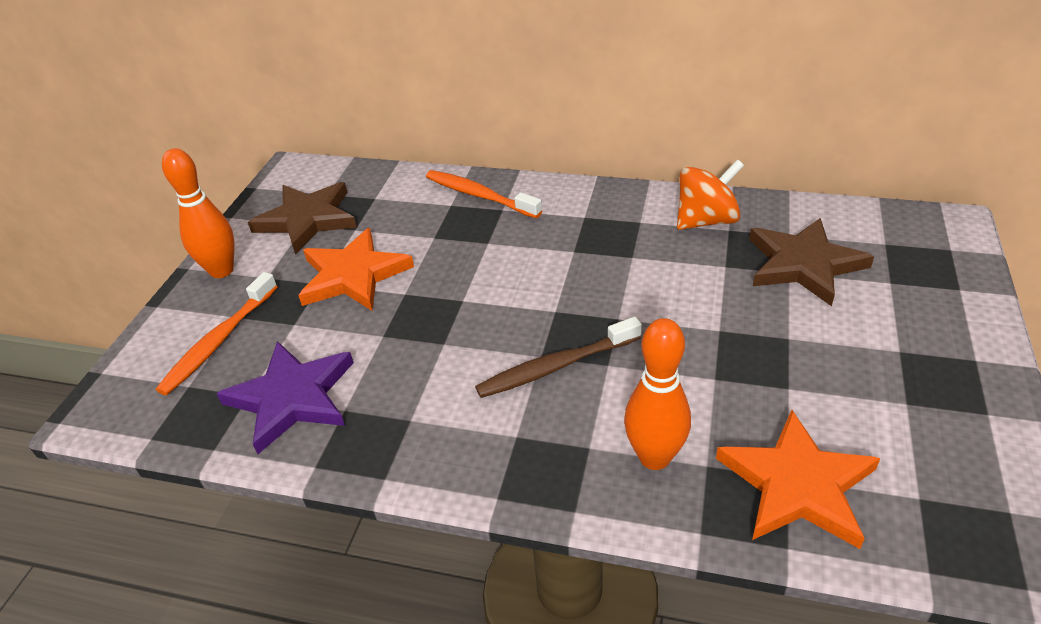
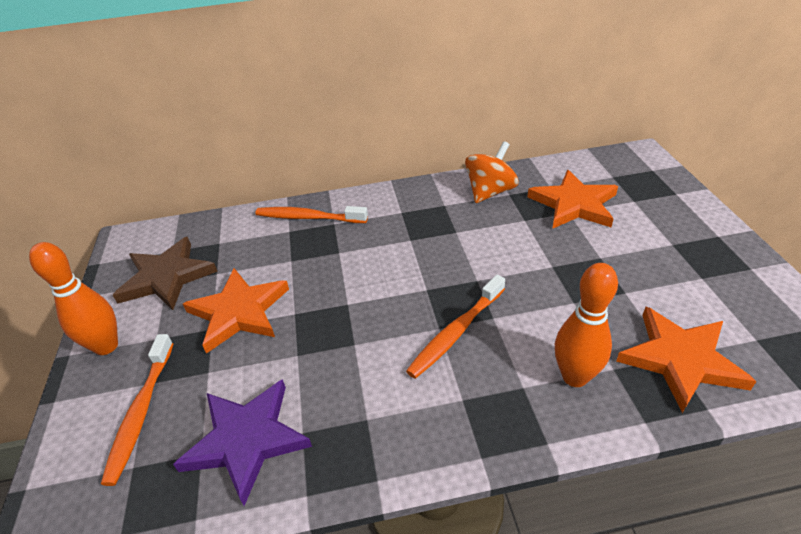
camera: 25 degrees left, 0 degrees up
(556, 366) = (456, 332): brown toothbrush -> orange toothbrush
(803, 264) = (574, 204): brown star -> orange star

